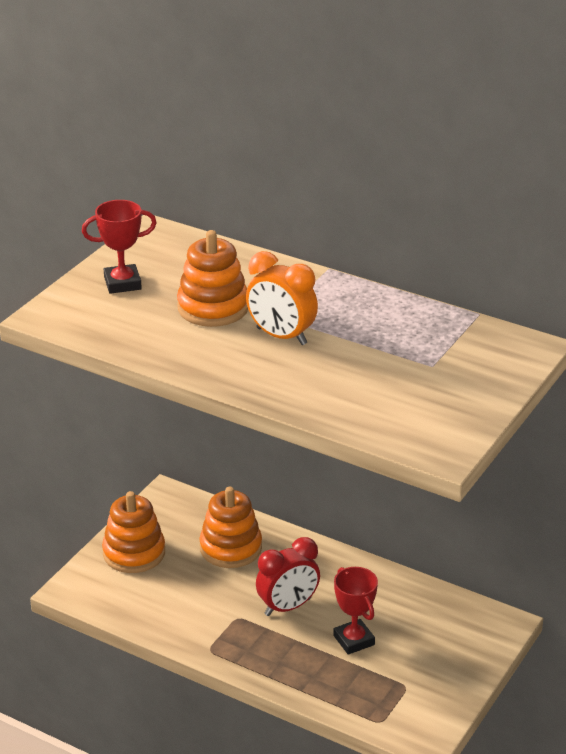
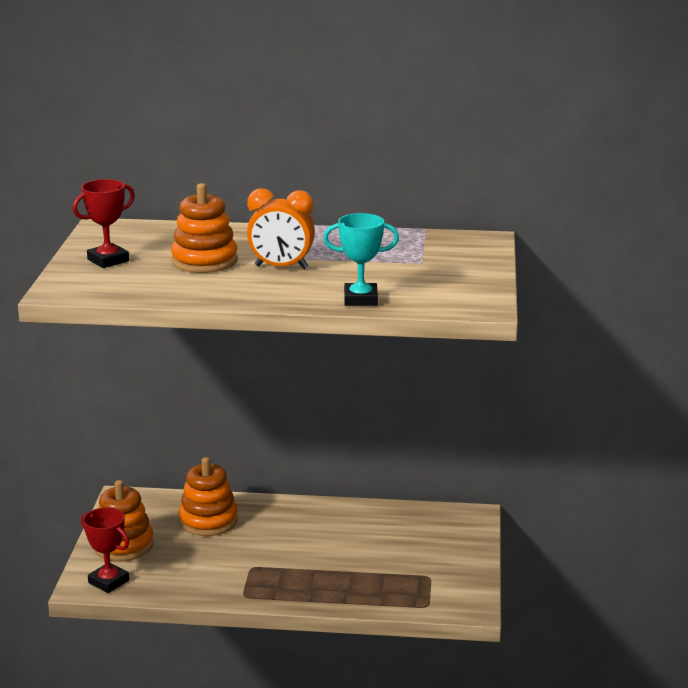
camera: 25 degrees left, 10 degrees down
(288, 607) = (289, 549): red clock -> none
(324, 405) = (360, 299): none -> turquoise trophy
(353, 640) = (362, 557): red trophy -> red trophy (108, 582)

